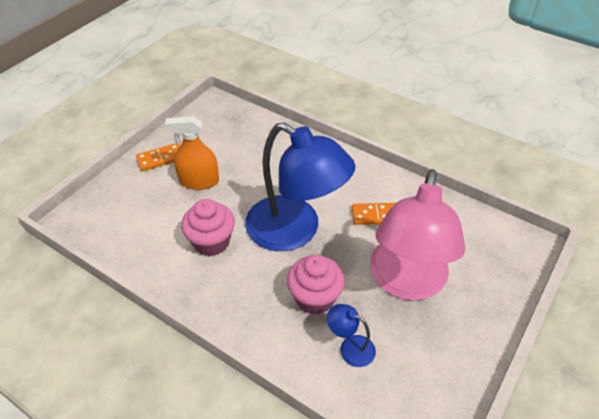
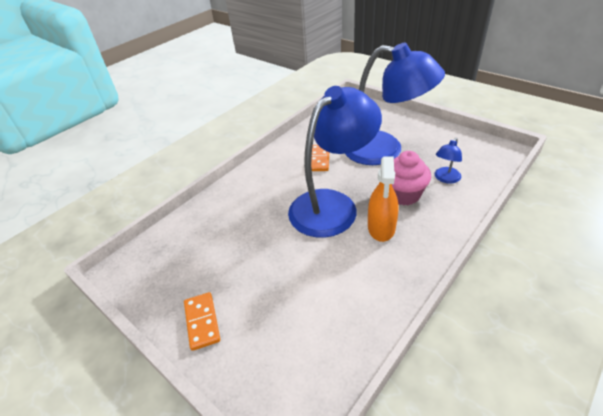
camera: 80 degrees left, 5 degrees down
(199, 181) = (252, 279): orange spray bottle -> orange spray bottle (381, 227)
(211, 242) = (343, 263): pink cupcake -> none
(406, 282) = (385, 150): pink lamp -> blue lamp

